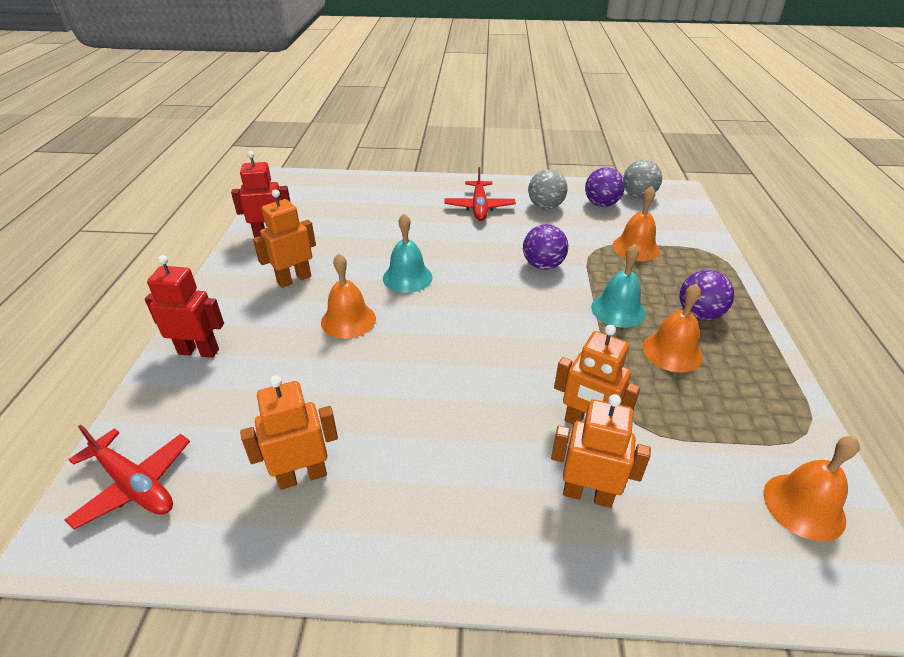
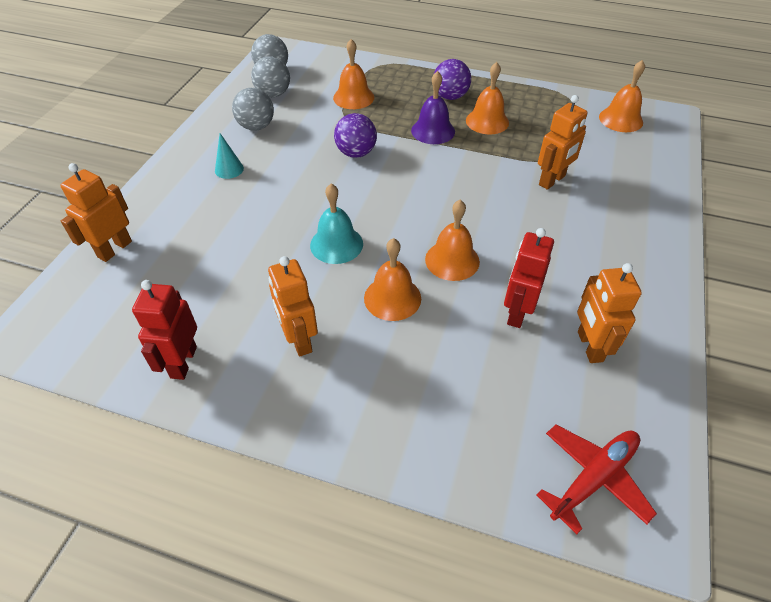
camera: 75 degrees left, 10 degrees up
(199, 351) = (407, 434): red robot -> red robot (517, 312)
(408, 352) = (452, 260): none -> orange bell
(479, 207) = (229, 169): red plane -> turquoise cone
(587, 494) = (611, 196): orange robot -> orange robot (114, 249)
(601, 204) = (273, 94): purple ball -> grey ball
(618, 310) = (433, 131): turquoise bell -> purple bell

